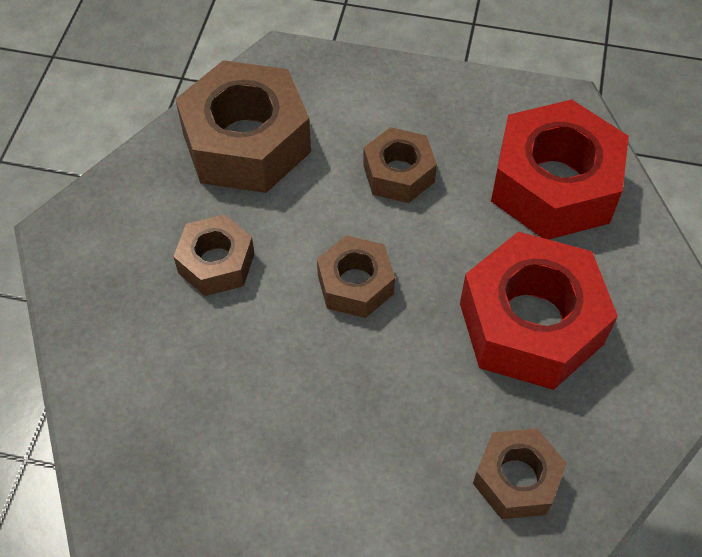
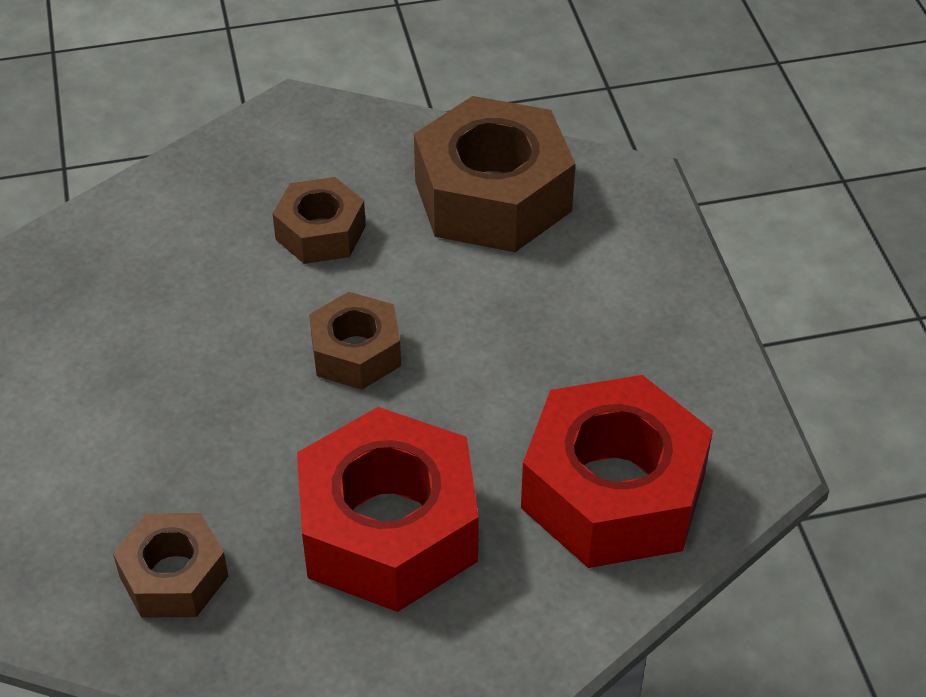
camera: 65 degrees right, 10 degrees down
(398, 173) = (533, 337): brown nut -> none

